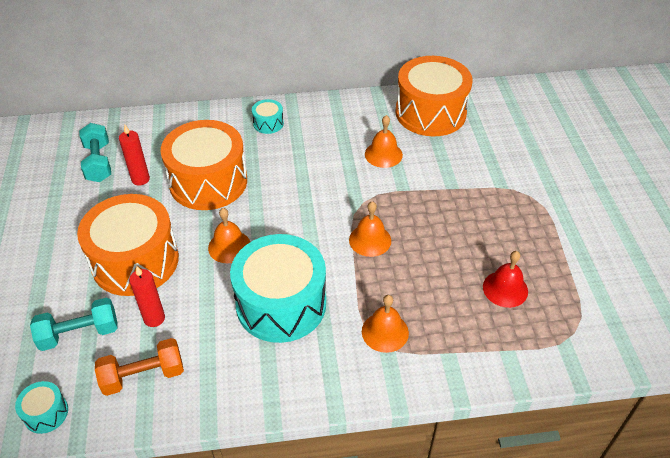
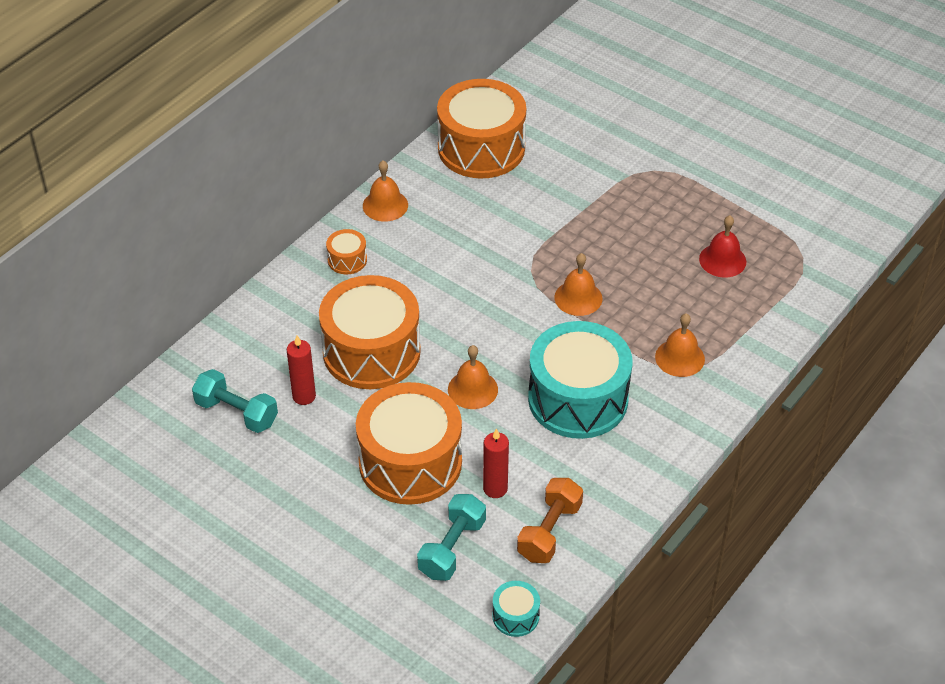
camera: 45 degrees left, 0 degrees up
(268, 123) = (347, 260): turquoise drum -> orange drum
(383, 154) = (492, 216): orange bell -> orange bell (385, 205)

